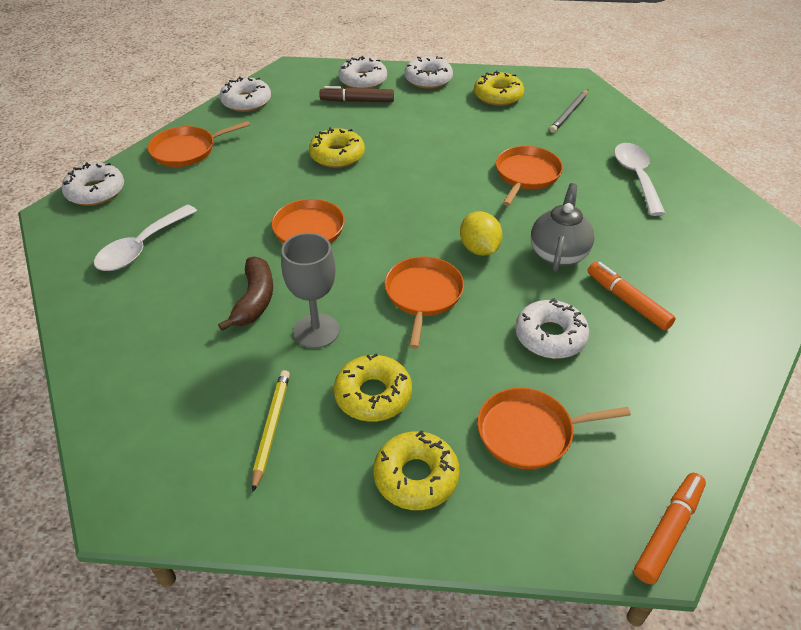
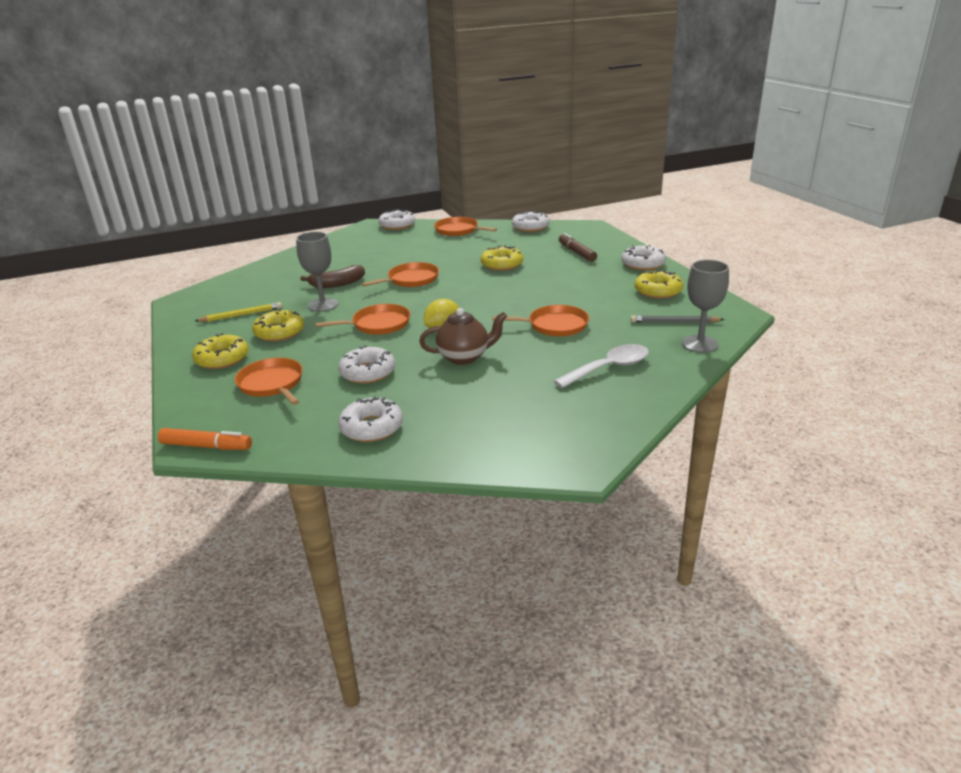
camera: 65 degrees right, 15 degrees down
(141, 247) = (359, 248): white spoon -> none
(363, 80) = (607, 247): white donut -> white donut (372, 427)
(558, 253) = (464, 357): grey teapot -> brown teapot
(619, 118) = (700, 344): none -> grey goblet
(627, 301) = (430, 393): orange marker -> none

